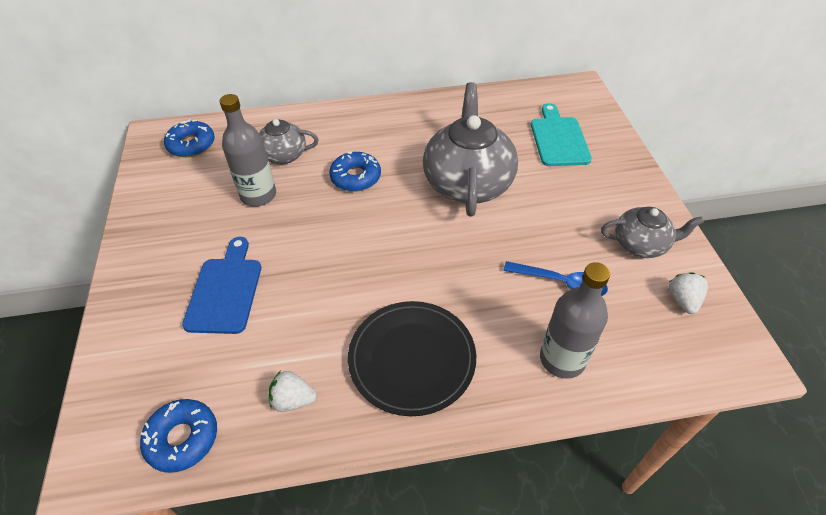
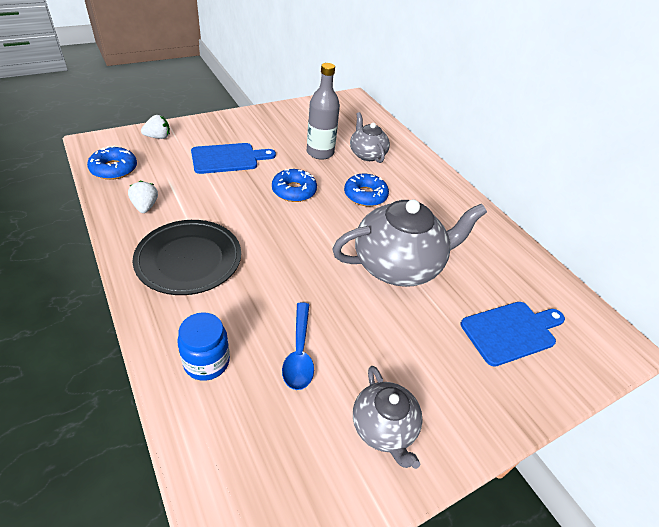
camera: 65 degrees right, 5 degrees down
(191, 145) = (353, 114): blue donut -> blue donut (294, 191)
(558, 139) = (511, 331): turquoise cutting board -> blue cutting board
(562, 359) = (206, 362): grey bottle -> blue jar
(683, 300) = (313, 479): white strawberry -> white strawberry (158, 137)

